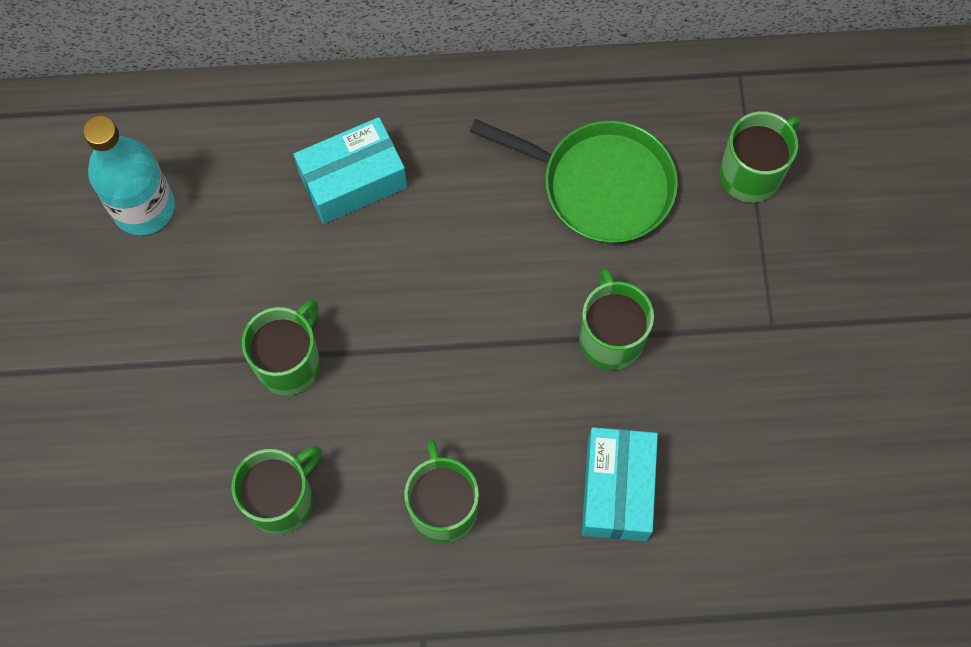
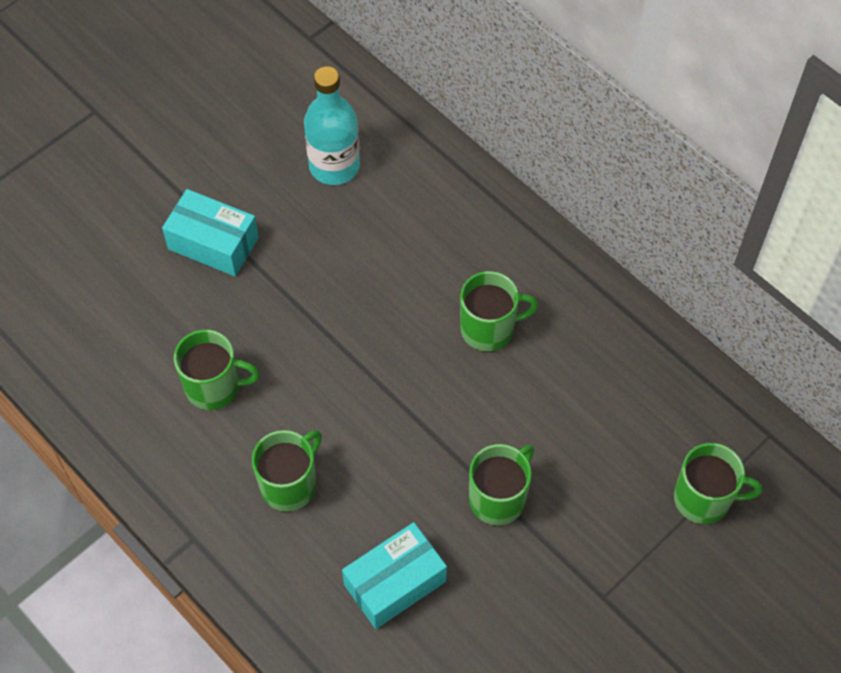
camera: 50 degrees right, 10 degrees down
(289, 362) = (307, 322): green mug -> green mug (489, 328)
(353, 181) = (461, 263): turquoise box -> turquoise box (213, 243)
(601, 185) = (601, 410): green pan -> none

